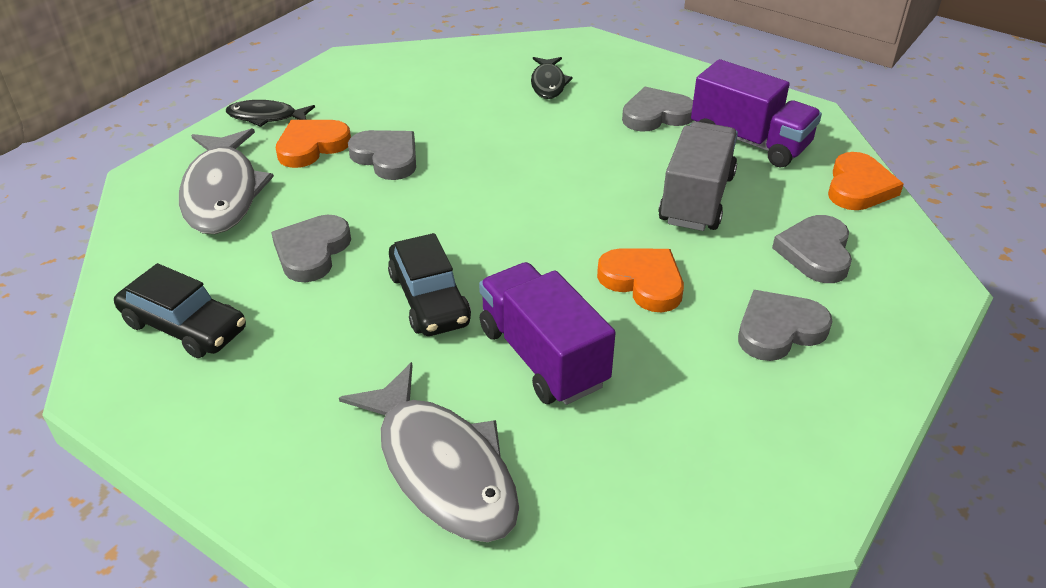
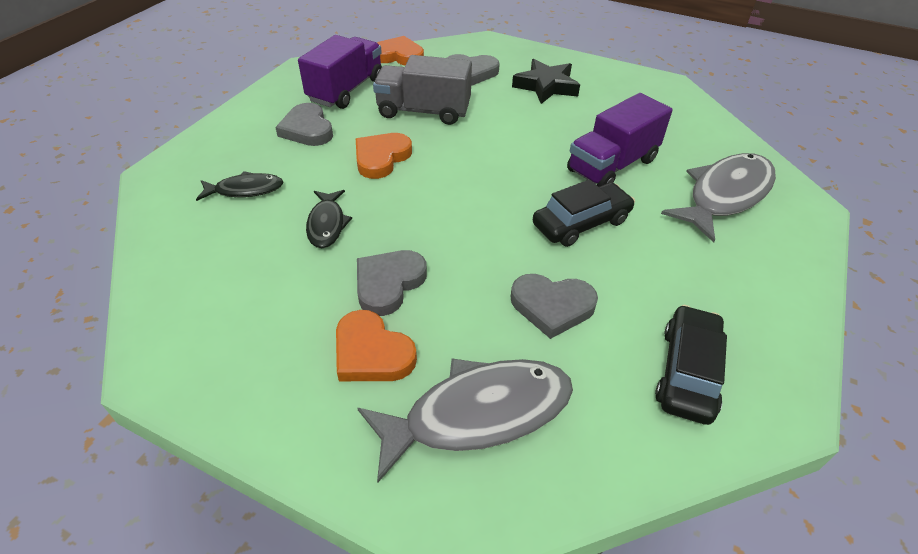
camera: 100 degrees left, 5 degrees up
(266, 117) = (304, 421): black fish -> black fish (327, 224)
(643, 282) = (522, 130): orange heart -> orange heart (381, 158)
(779, 330) = (546, 86): grey heart -> black star

